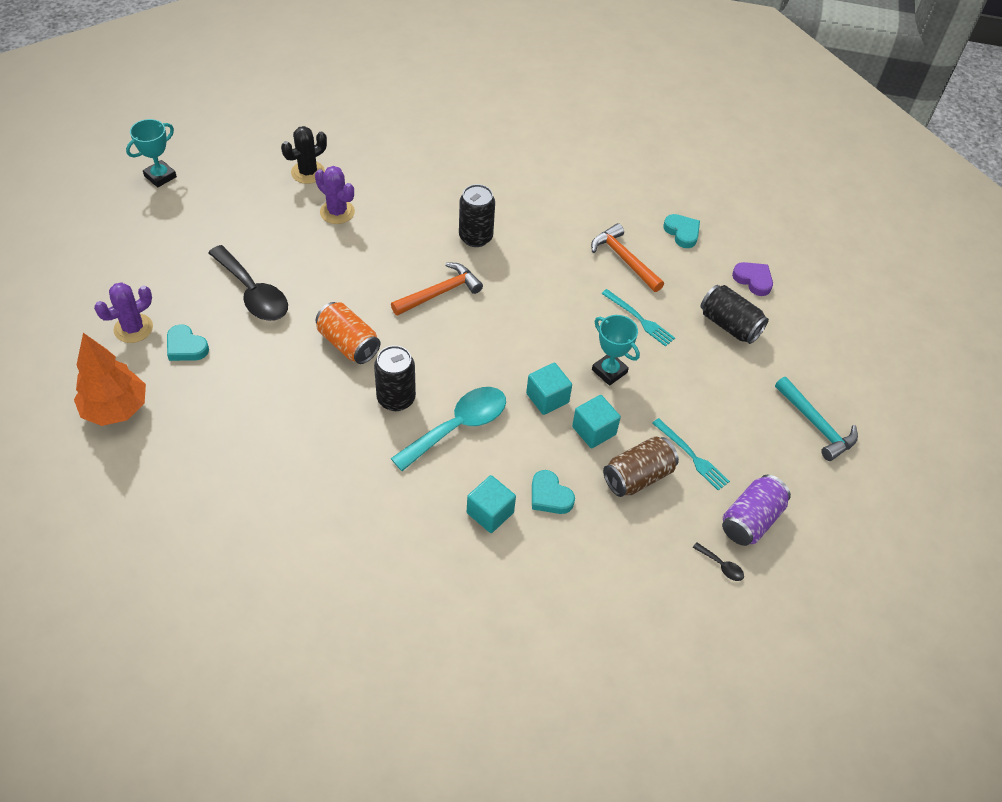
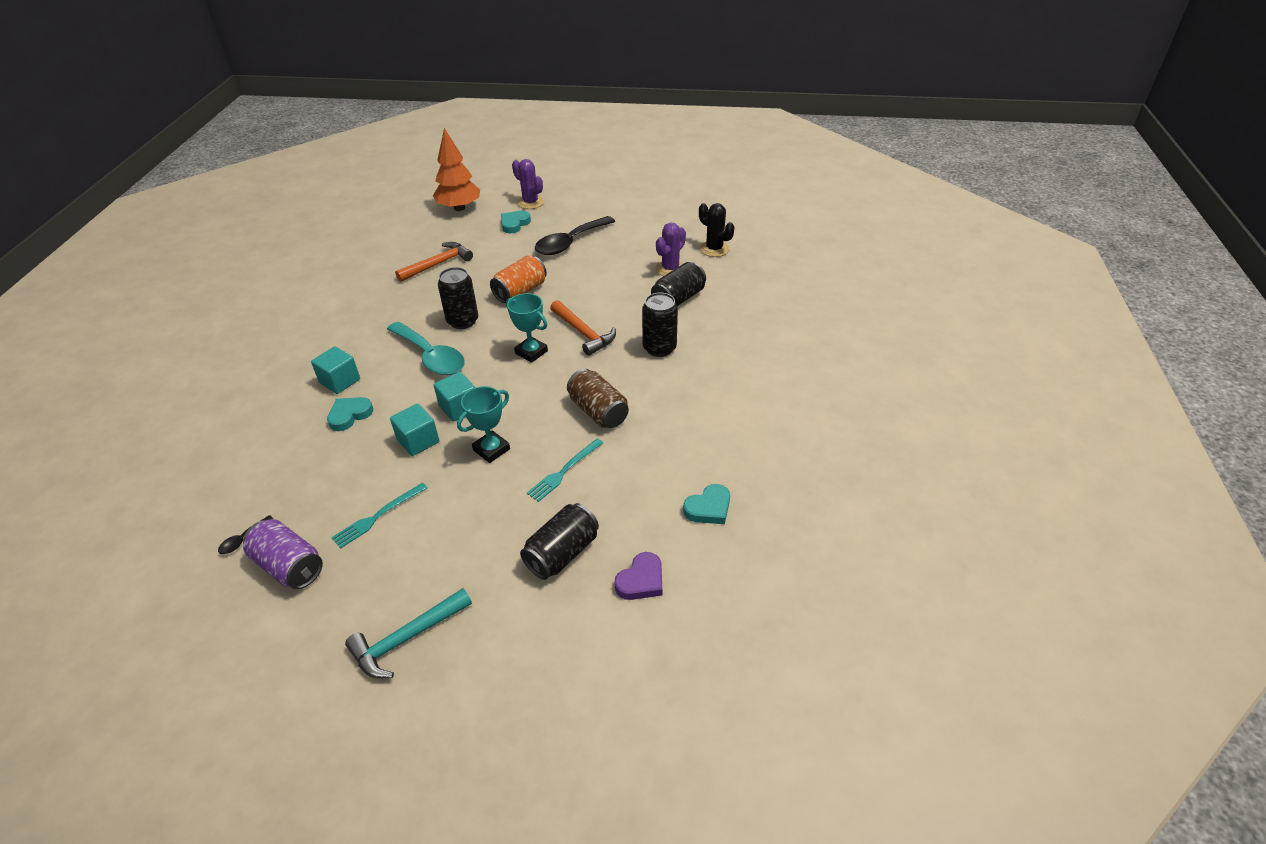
camera: 90 degrees right, 10 degrees down
(160, 176) = (685, 188): turquoise trophy -> turquoise trophy (531, 352)
(395, 213) = (678, 298): none -> black can
(624, 259) = (652, 456): orange hammer -> orange hammer (438, 264)
(638, 476) = (360, 474): brown can -> brown can (598, 412)

